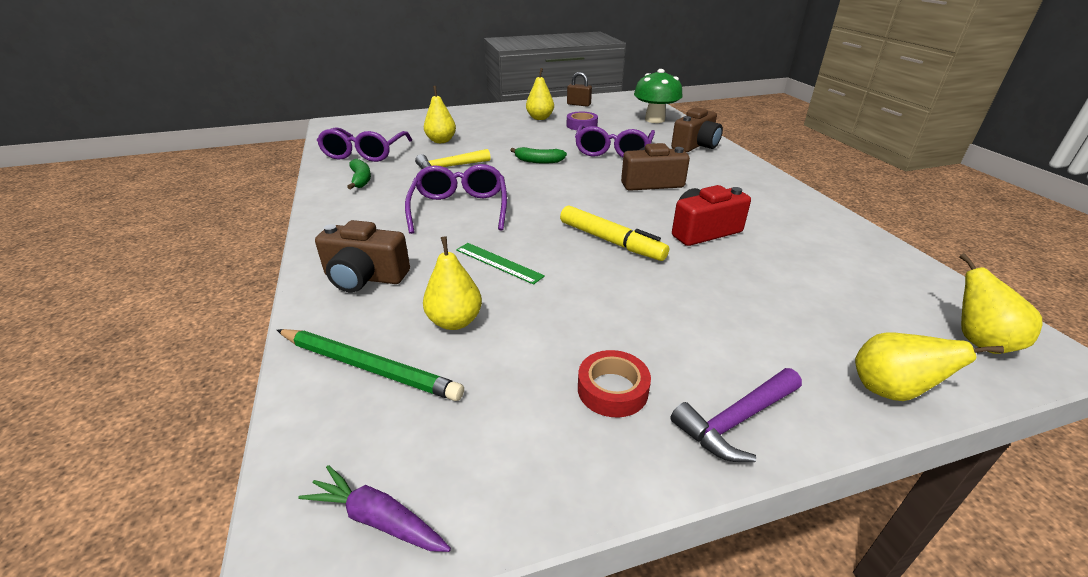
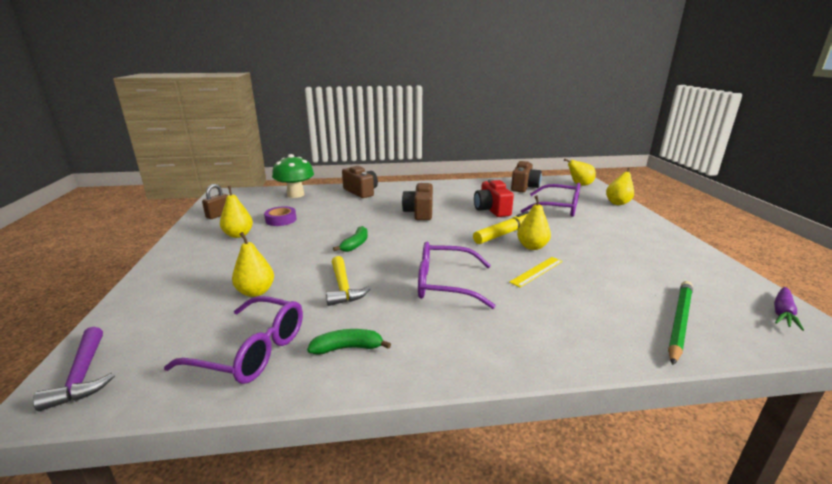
camera: 80 degrees left, 10 degrees down
(364, 277) = (570, 330): brown camera -> brown camera (524, 187)
(455, 321) = (614, 289): yellow pear -> yellow pear (532, 247)
(498, 262) = (536, 271): green ruler -> yellow ruler
(612, 389) = (650, 250): red tape -> none
(613, 151) = (353, 216): purple glasses -> purple glasses (558, 208)
(736, 421) = (654, 229): purple hammer -> purple hammer (83, 376)

